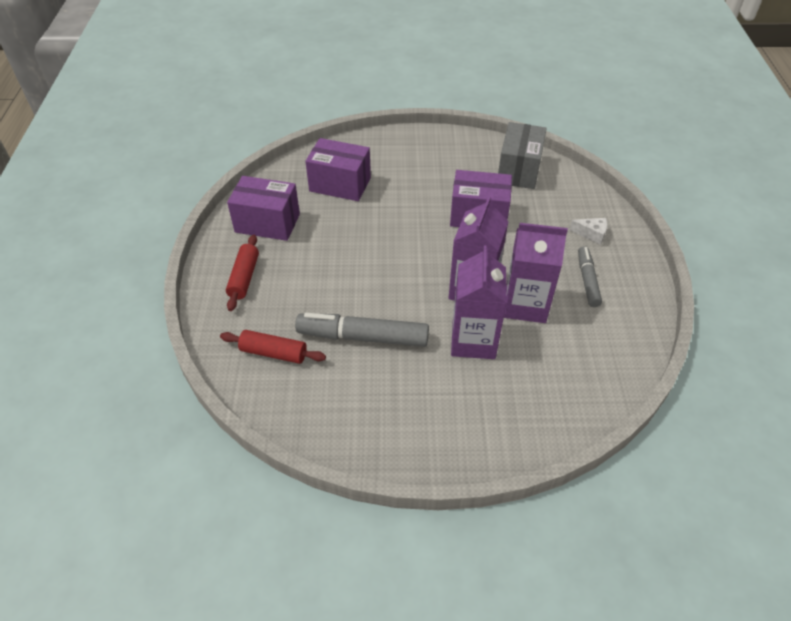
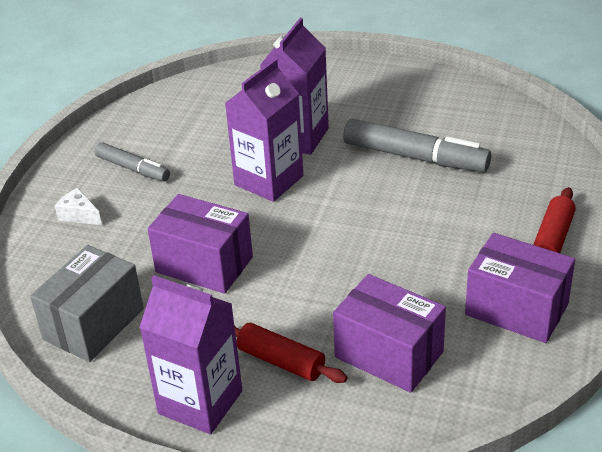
camera: 160 degrees left, 10 degrees down
(274, 353) = (517, 158): red rolling pin -> red rolling pin (281, 361)
(525, 305) = (221, 158): purple carton -> purple carton (200, 402)
(587, 280) = (133, 168): grey marker -> grey marker turned 75 degrees counterclockwise

